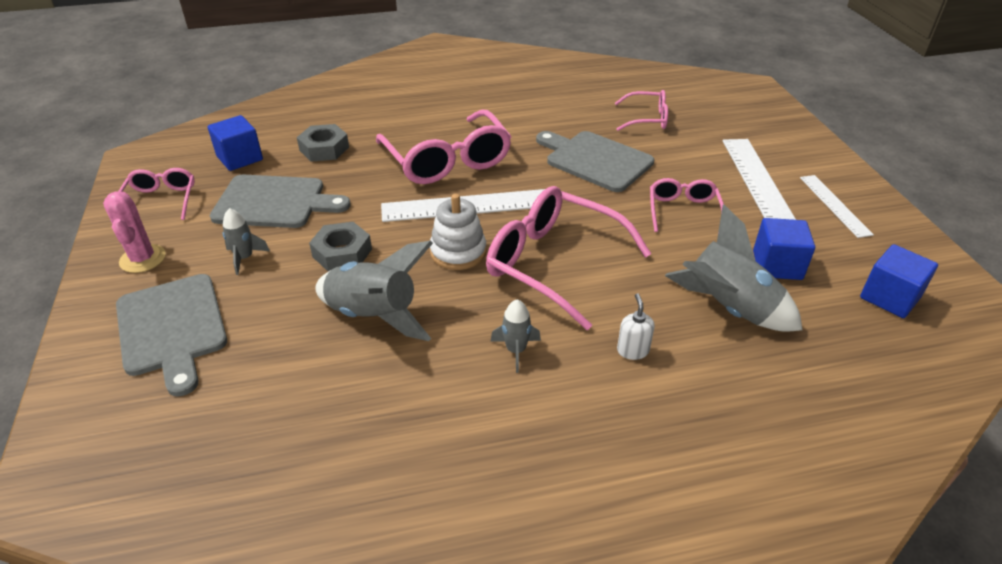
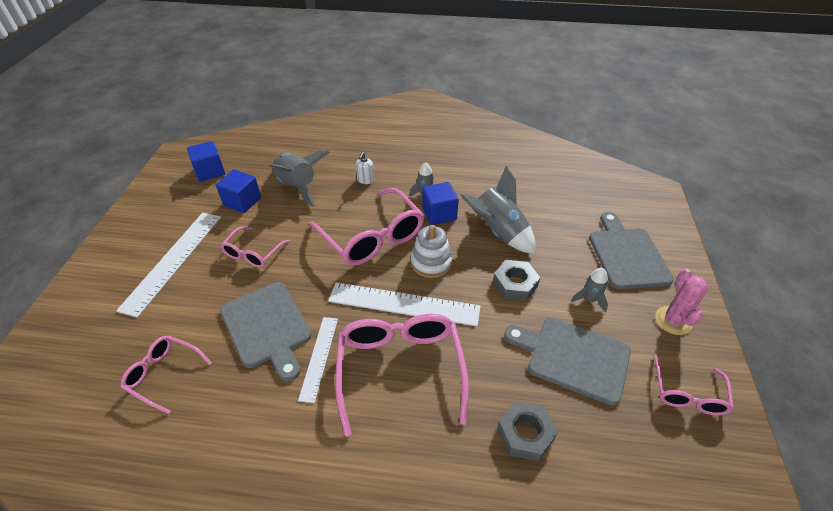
camera: 160 degrees left, 5 degrees up
(240, 158) = (622, 446): blue cube -> blue cube (439, 214)
(834, 205) = (150, 230): white ruler -> white ruler (319, 357)

